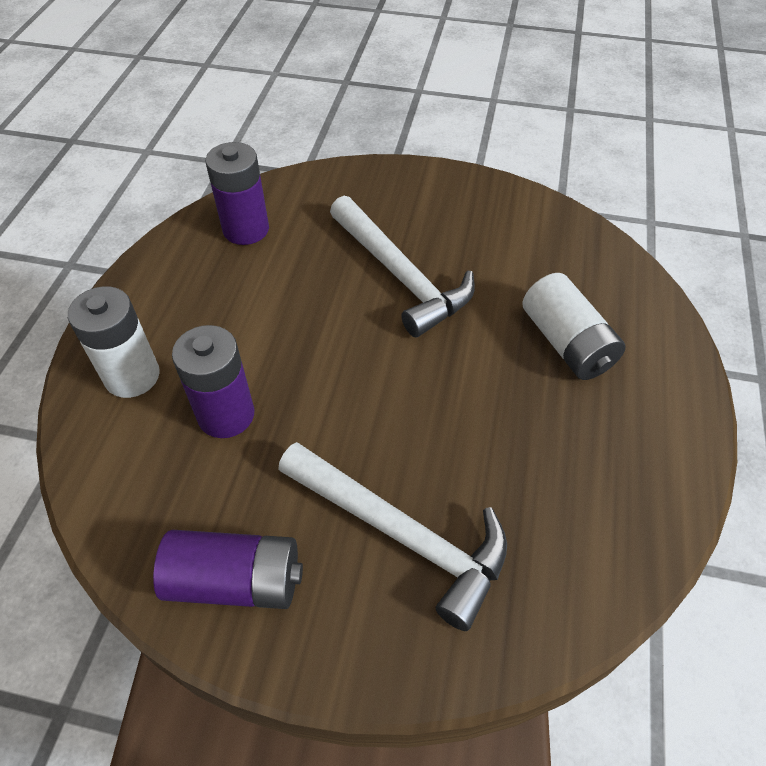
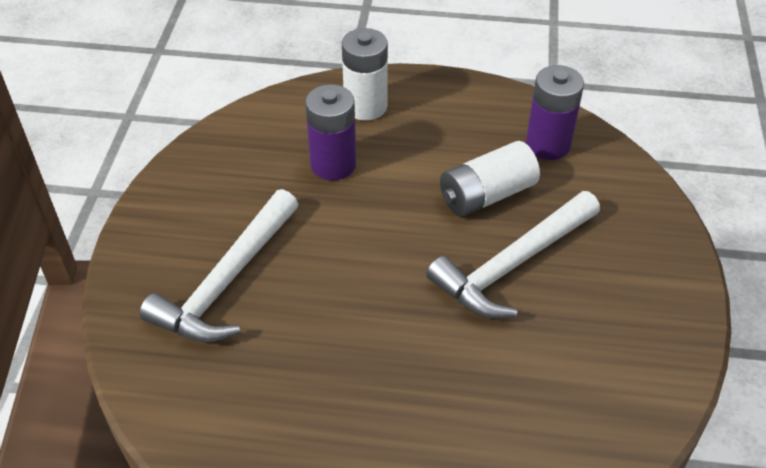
camera: 85 degrees right, 5 degrees down
(235, 581) = (194, 191): purple battery -> none
(566, 343) = (444, 409): white battery -> white battery (486, 195)

